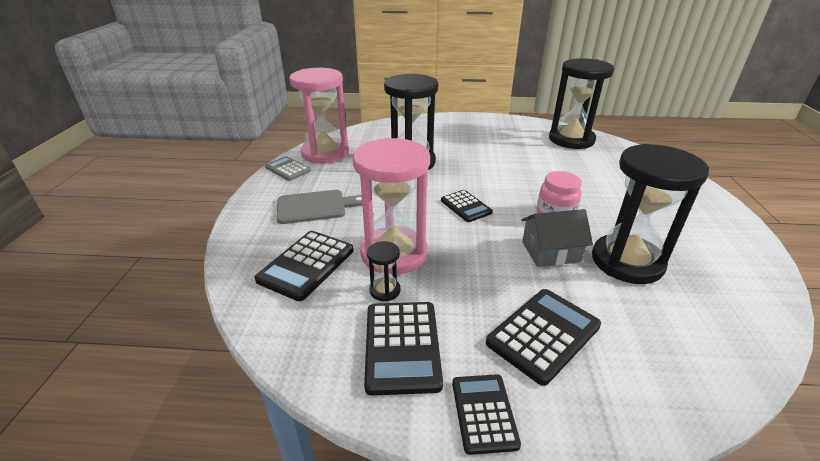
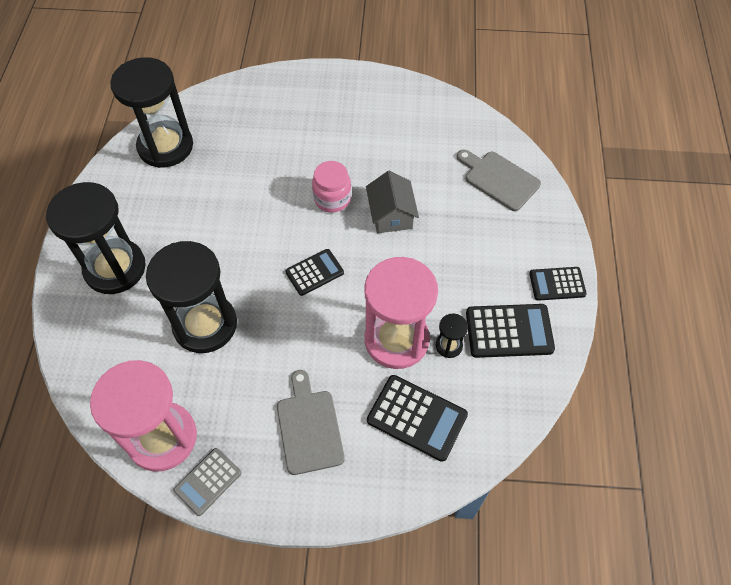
camera: 90 degrees left, 25 degrees up
(543, 334) = (488, 239): black calculator -> none
(627, 262) = (403, 166): black hourglass -> black hourglass (115, 268)
(659, 354) = (498, 179): none -> grey cutting board

